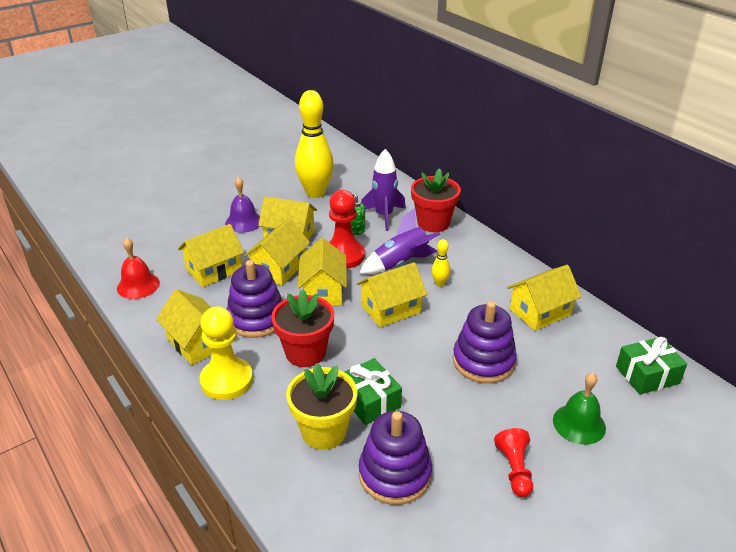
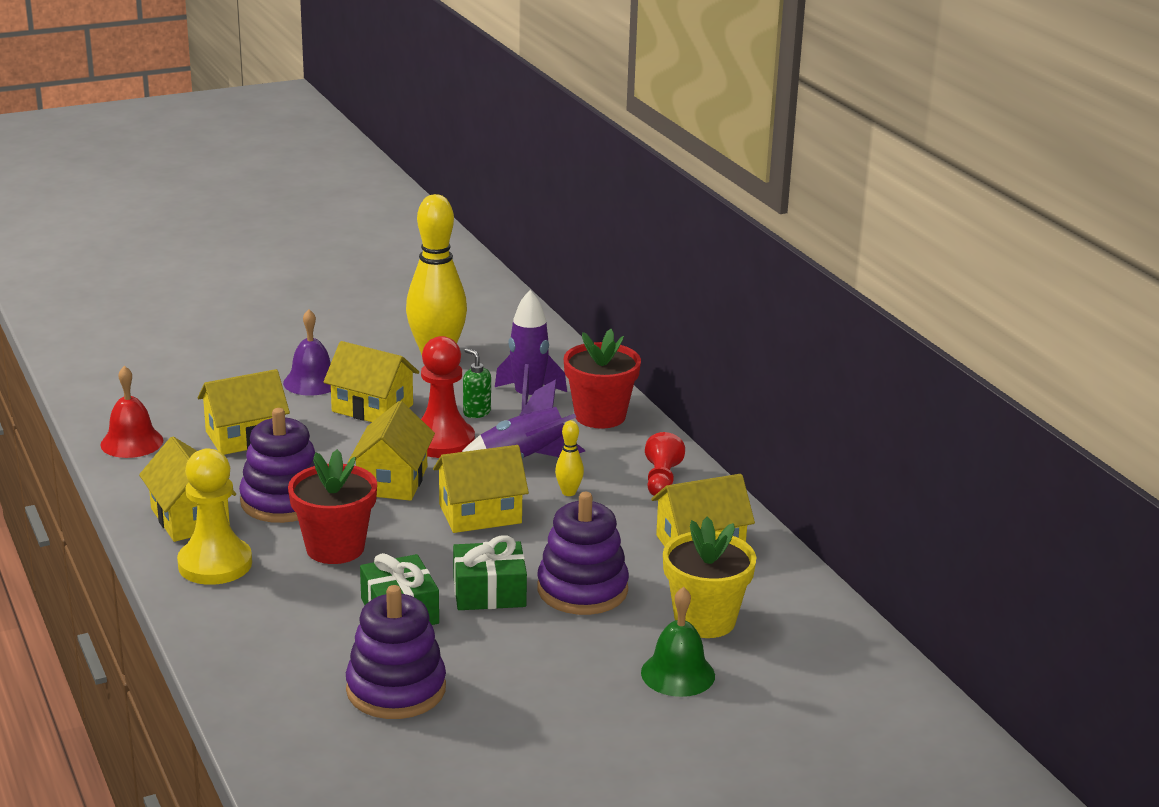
camera: 10 degrees right, 10 degrees down
(279, 268) = (340, 446): yellow house -> none
(324, 431) = (322, 634): yellow flower pot -> yellow flower pot (705, 620)
(514, 469) = (559, 707): red pawn -> red pawn (661, 480)
(647, 375) = (813, 635): green gift -> green gift (489, 592)

